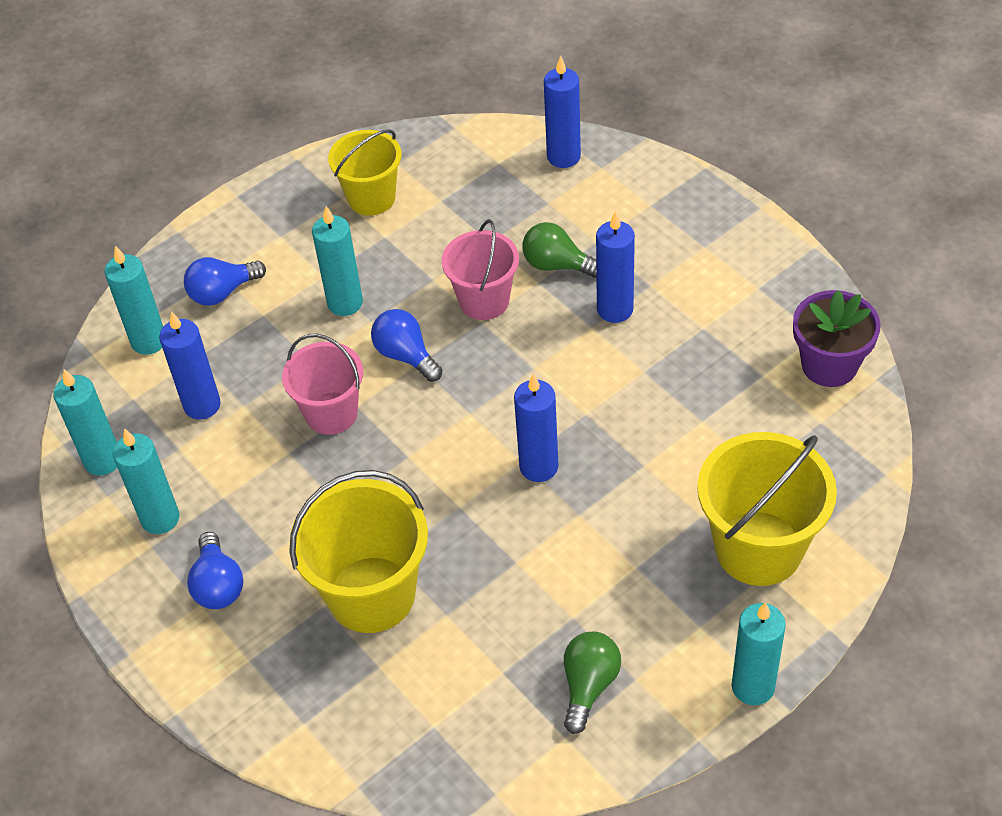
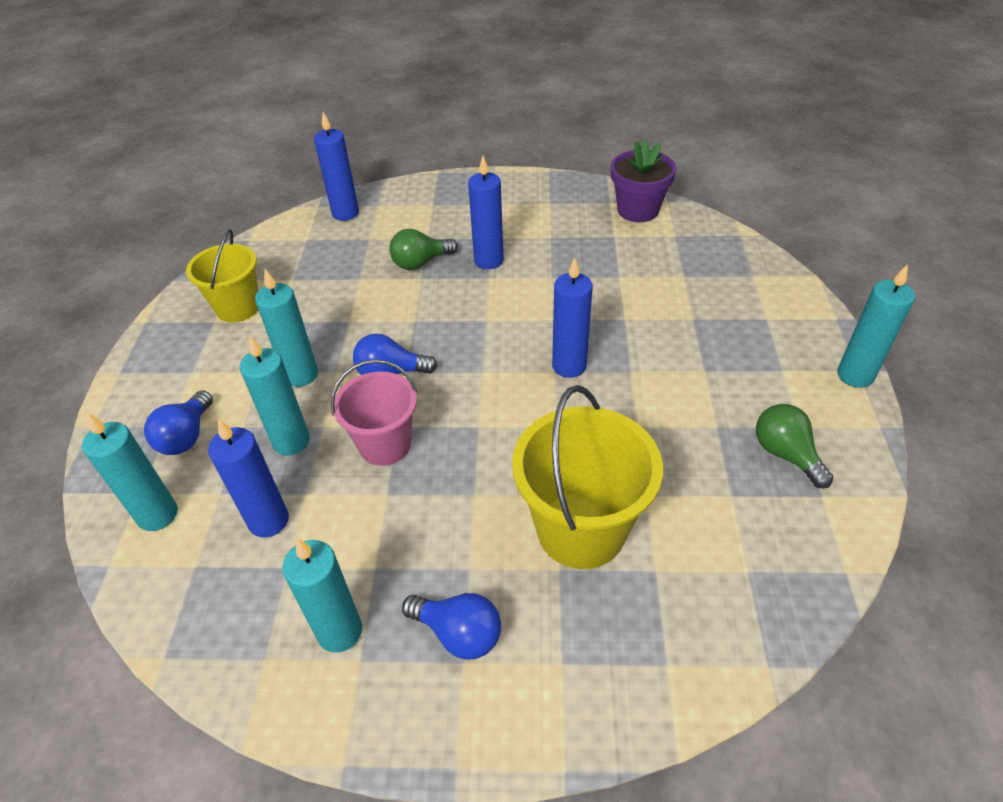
camera: 50 degrees left, 5 degrees down
(103, 460) = (224, 635): turquoise candle -> turquoise candle (291, 441)
(484, 300) = (400, 309): pink bucket -> none
(758, 548) = (744, 310): yellow bucket -> none

